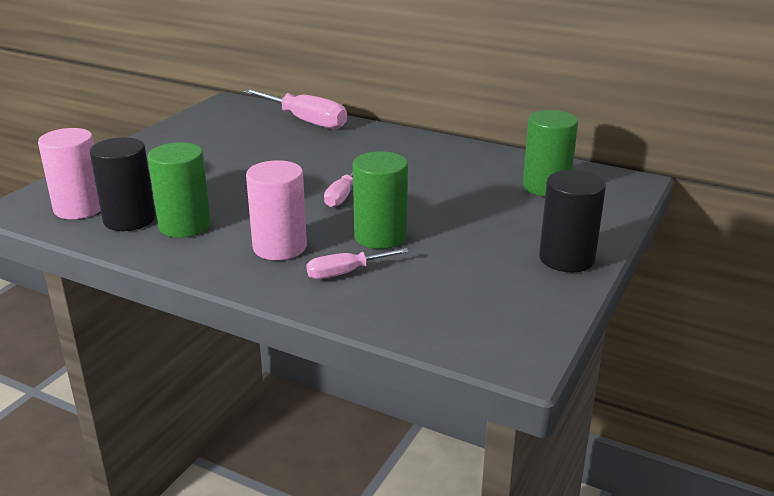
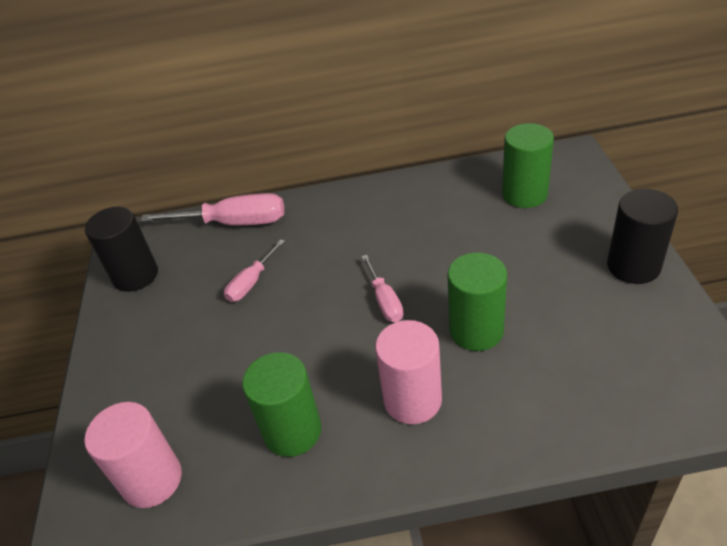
camera: 30 degrees left, 15 degrees up
(129, 220) = (226, 460): black cylinder -> black cylinder (135, 275)
(346, 273) = (504, 393): pink screwdriver -> pink screwdriver (251, 282)

